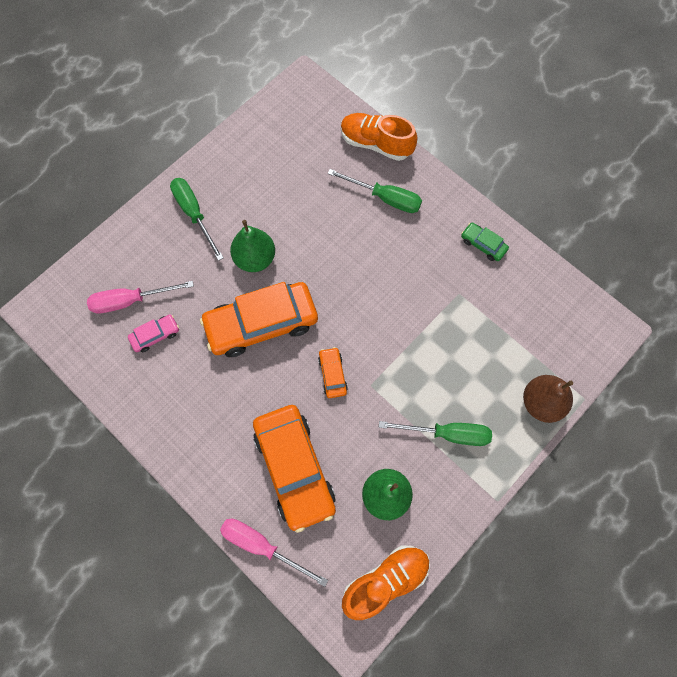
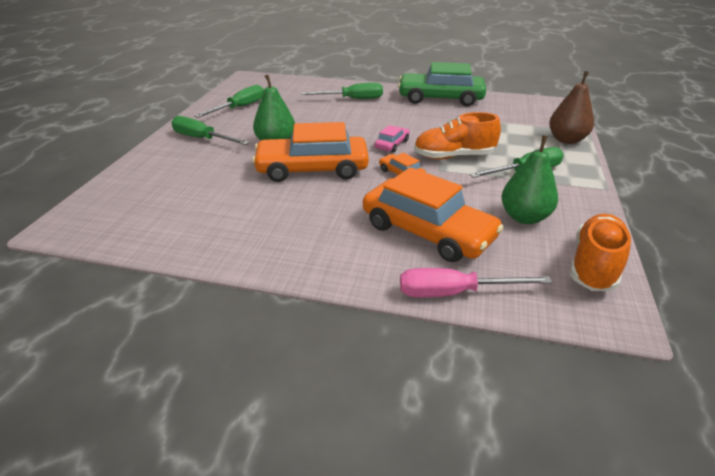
camera: 30 degrees left, 35 degrees down
(130, 301) = (170, 193): pink screwdriver -> none
(155, 335) = (212, 203): pink car -> pink car (392, 144)
(259, 161) = (240, 108): none -> green screwdriver
(261, 324) = (312, 169): orange car -> orange car turned 45 degrees clockwise
(376, 144) = (323, 85): orange shoe -> orange shoe (453, 156)
(483, 244) = (440, 98): green car -> green car, size x2.26

